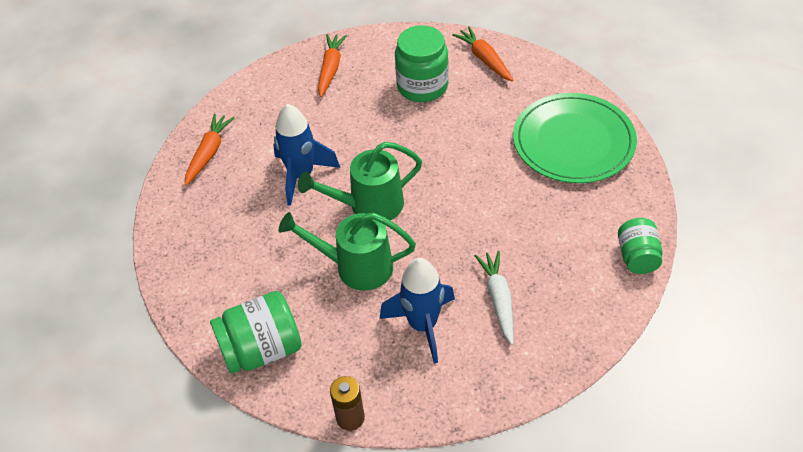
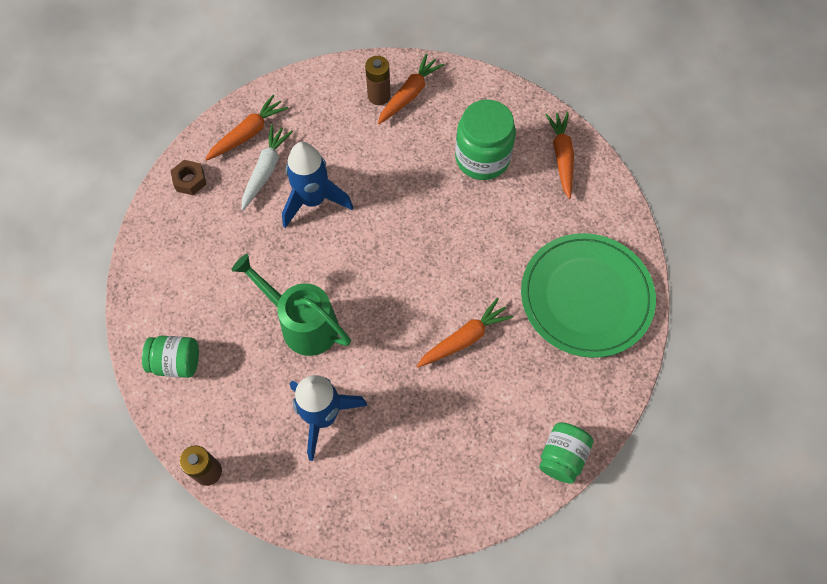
camera: 25 degrees right, 15 degrees up
(179, 209) = (190, 180): none -> brown nut
(262, 349) = (176, 362): green jar -> green jar, size x0.64
(305, 80) = (379, 96): none -> brown battery
(368, 206) = (352, 265): green watering can -> none
(498, 300) = (405, 429): white carrot -> white carrot (266, 170)
(499, 214) = (464, 338): none -> orange carrot

